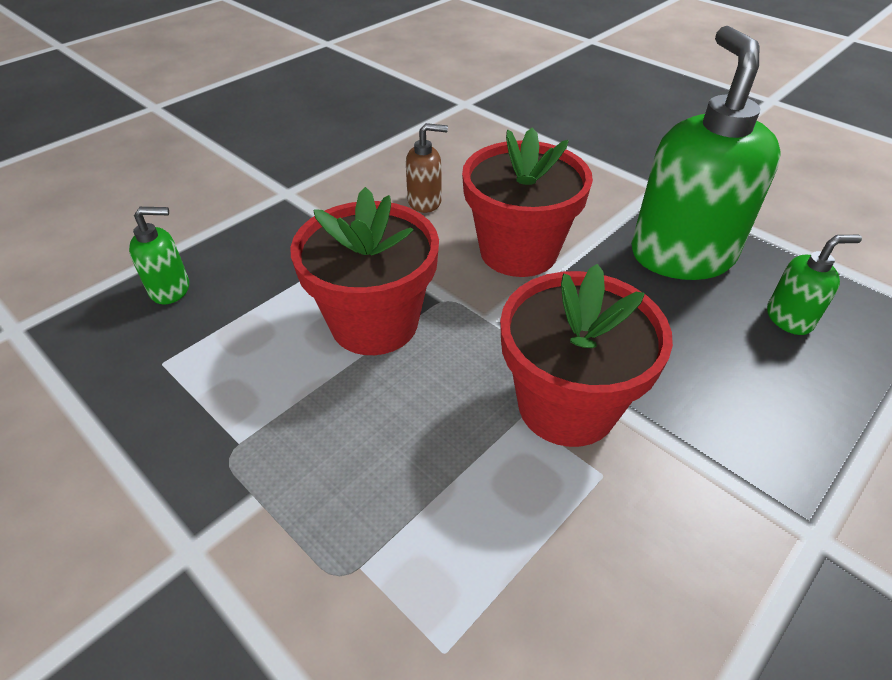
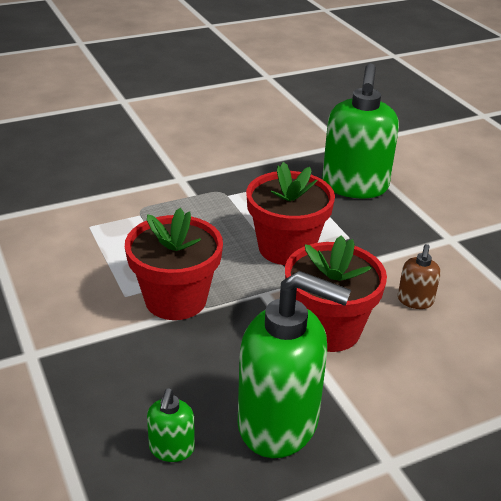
camera: 110 degrees right, 10 degrees down
(171, 289) = (354, 186): green soap dispenser -> green soap dispenser, size x2.24

